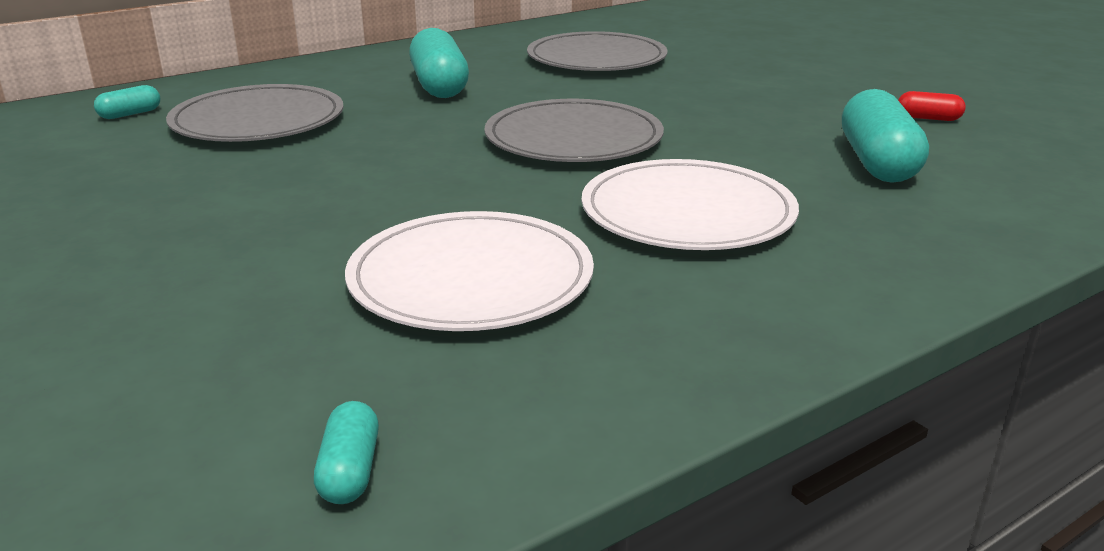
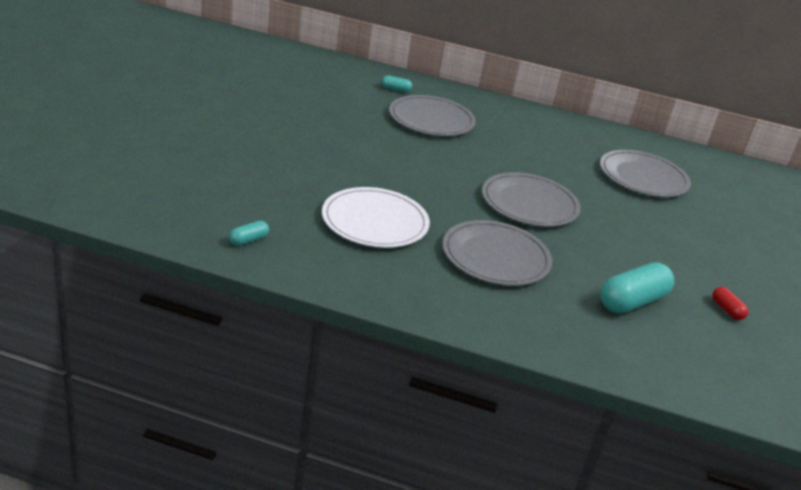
camera: 45 degrees right, 5 degrees up
(439, 86) = (534, 146): turquoise capsule -> none
(687, 213) = (496, 257): white plate -> grey plate

